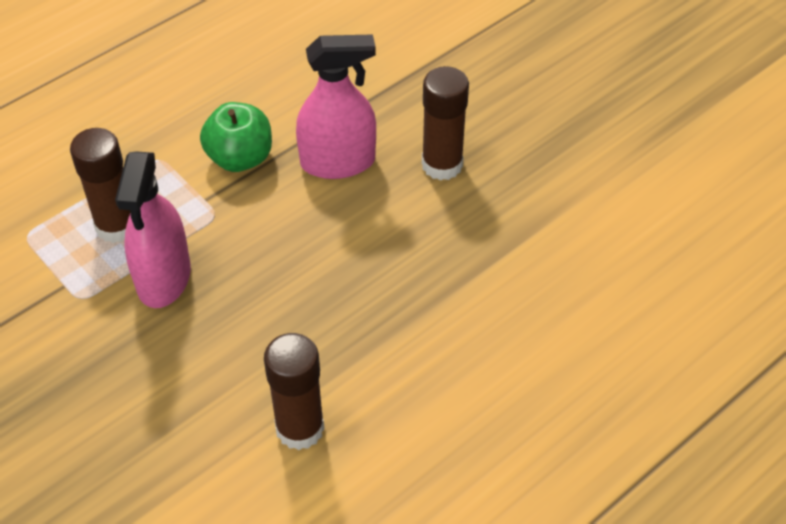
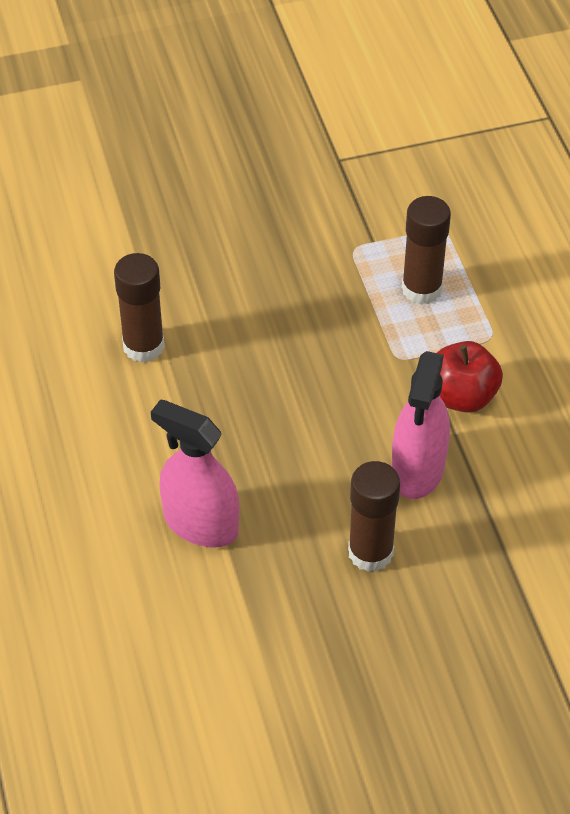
camera: 115 degrees right, 0 degrees up
(164, 278) = (345, 305): pink spray bottle -> pink spray bottle (201, 524)
(240, 158) = (462, 396): green apple -> red apple

